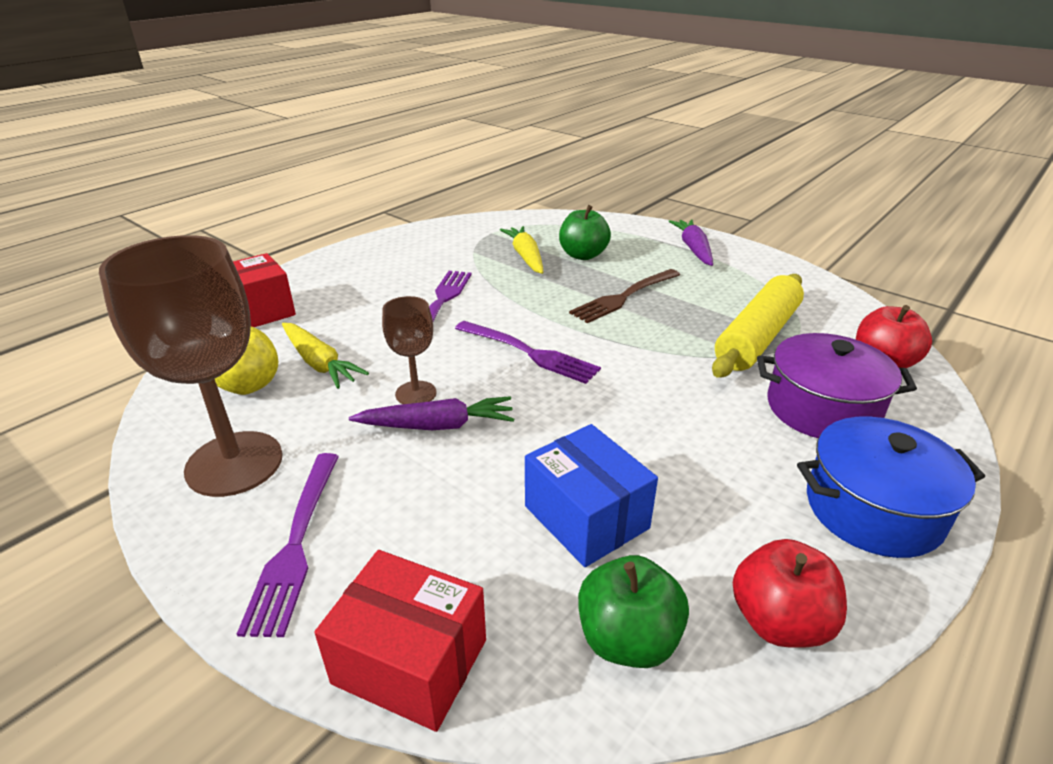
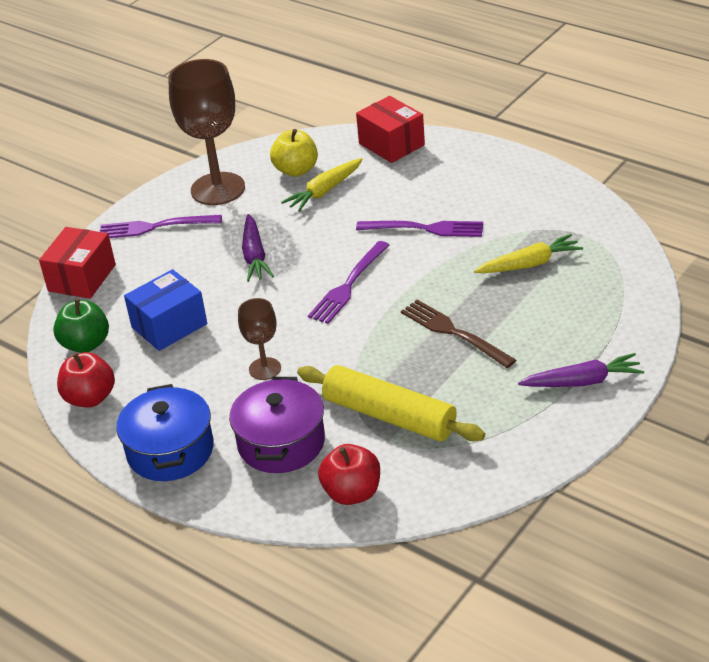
camera: 90 degrees right, 5 degrees up
(416, 393) = (290, 240): brown goblet -> brown goblet (265, 369)
(583, 255) = (543, 301): green apple -> none

